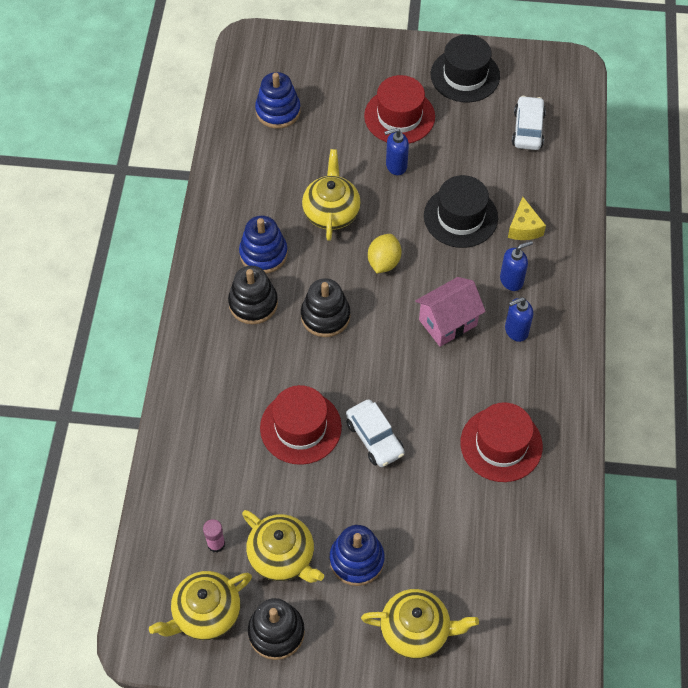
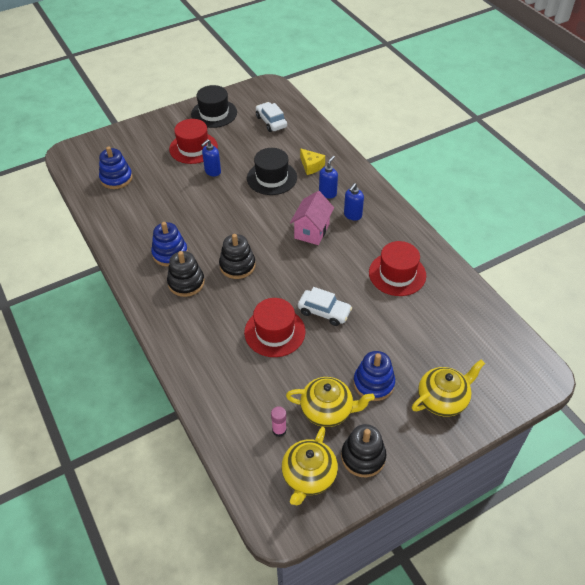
camera: 35 degrees left, 10 degrees down
(331, 212) = (194, 212): yellow teapot -> none
(384, 262) = (248, 221): yellow lemon -> none

